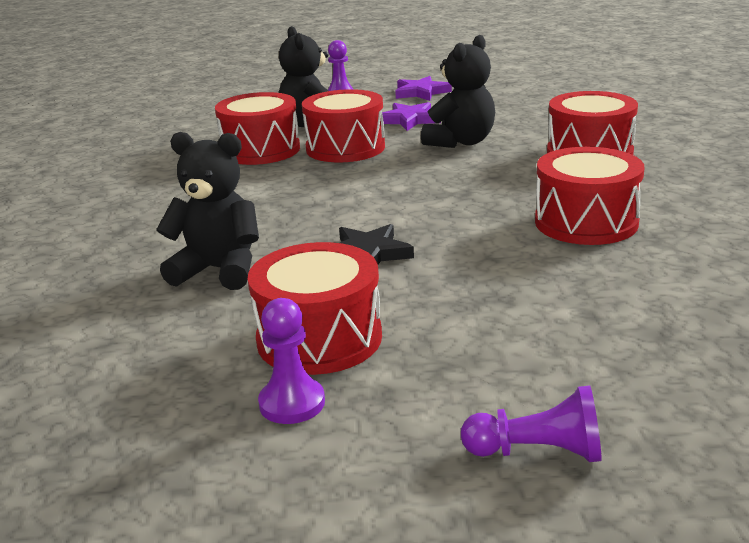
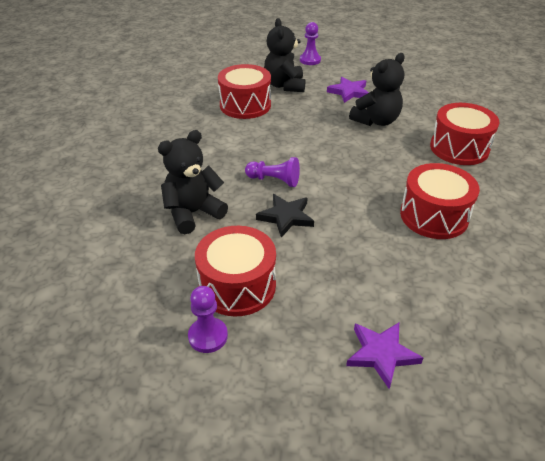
camera: 10 degrees right, 15 degrees up
(219, 270) = (193, 213): black teddy bear -> black teddy bear turned 60 degrees counterclockwise
(345, 148) = (299, 113): red drum -> none
(421, 92) = (364, 65): purple star -> purple star (381, 354)
(538, 452) = (338, 410): purple pawn -> purple pawn (274, 180)

